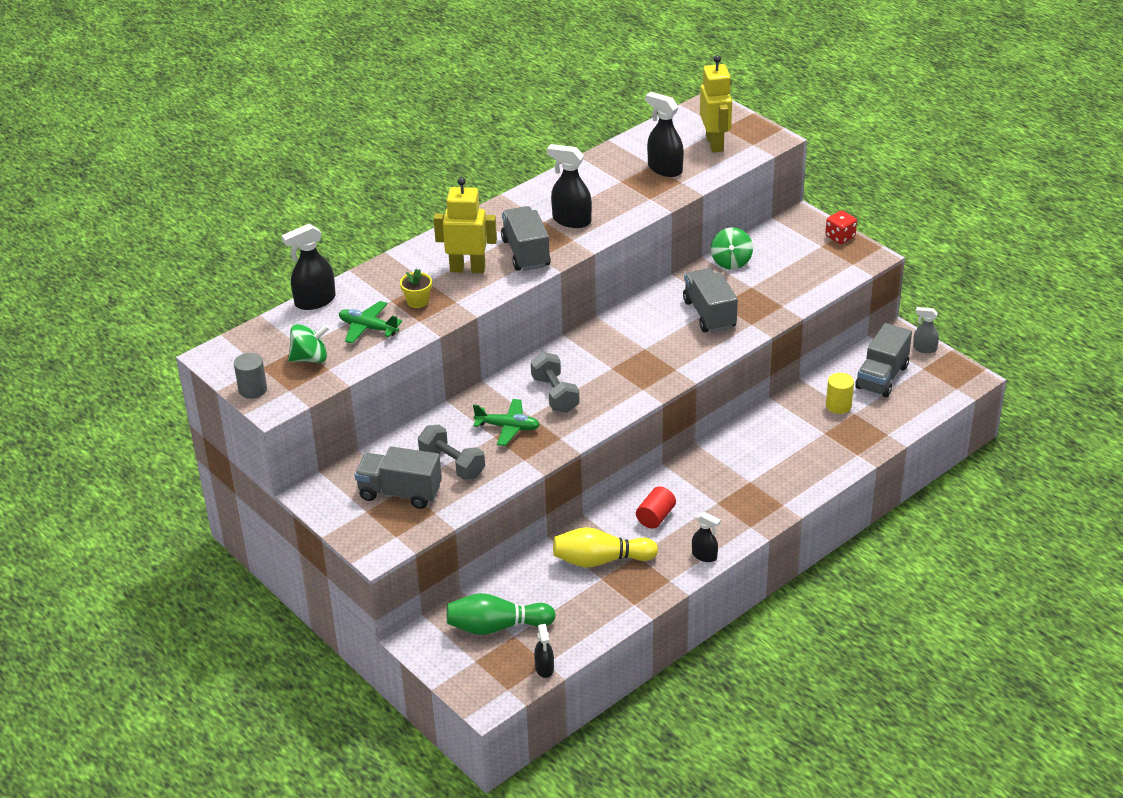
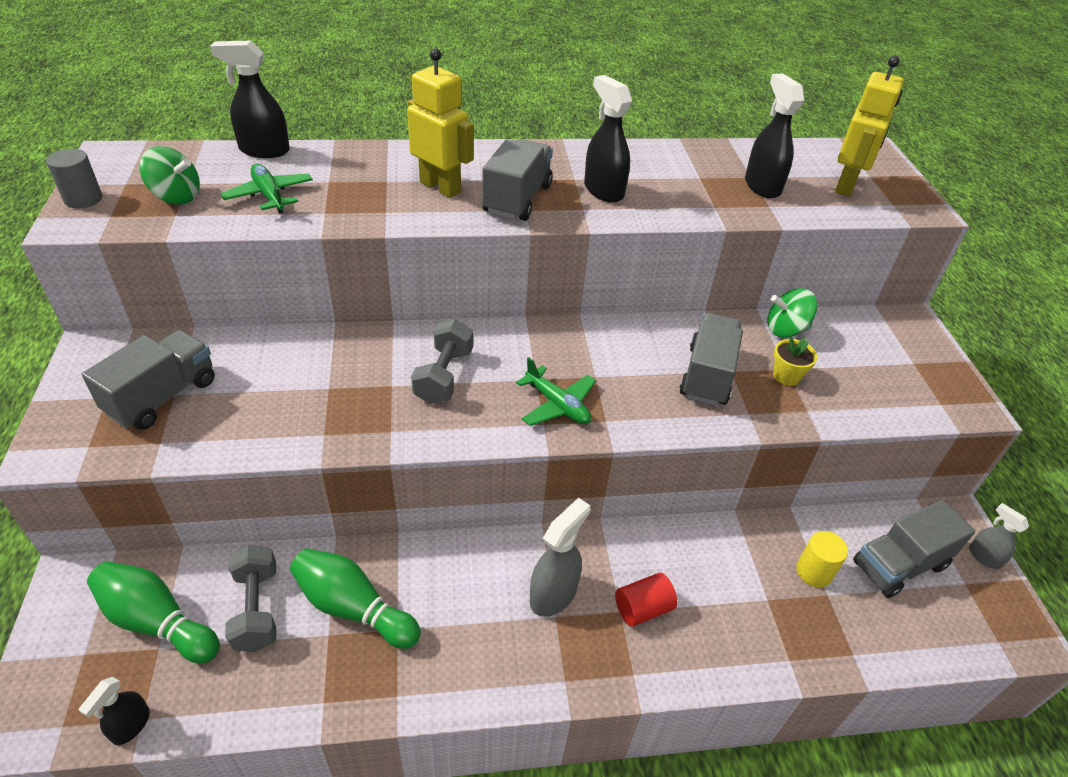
camera: 30 degrees right, 5 degrees up
(400, 493) = (162, 396): grey truck -> grey truck turned 75 degrees clockwise
(417, 301) = (350, 194): yellow flower pot -> yellow flower pot (786, 376)
(452, 464) = (250, 395): grey dumbbell -> grey dumbbell (256, 609)
(508, 427) = (354, 386): green plane -> green plane (557, 405)
(600, 560) = (353, 608): yellow bowling pin -> green bowling pin
(655, 517) = (468, 589): red cylinder -> red cylinder (642, 608)
(704, 556) = (471, 687): black spray bottle -> none
(705, 493) = (553, 594): none -> grey spray bottle
(731, 262) = (785, 329): green spinning top -> green spinning top turned 45 degrees clockwise
(840, 237) = (946, 364): red dice -> none

